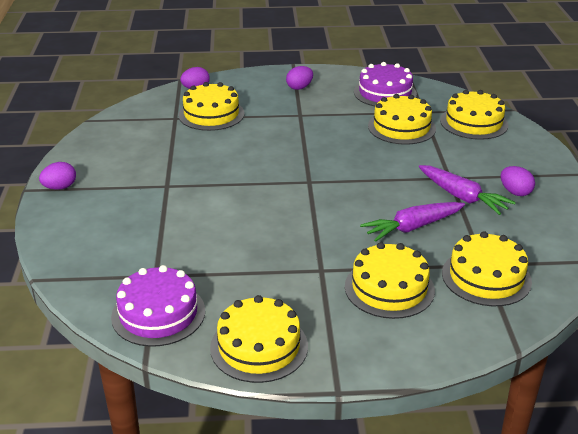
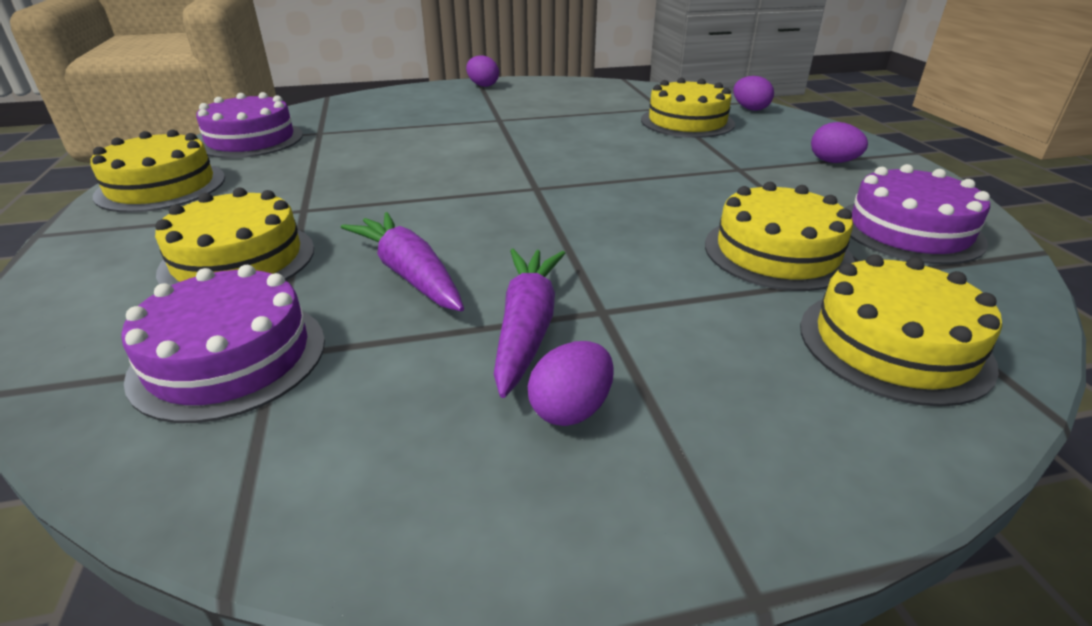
camera: 80 degrees right, 0 degrees up
(462, 197) = (527, 327): purple carrot -> purple carrot turned 150 degrees clockwise
(486, 277) = (229, 357): yellow cake -> purple cake

